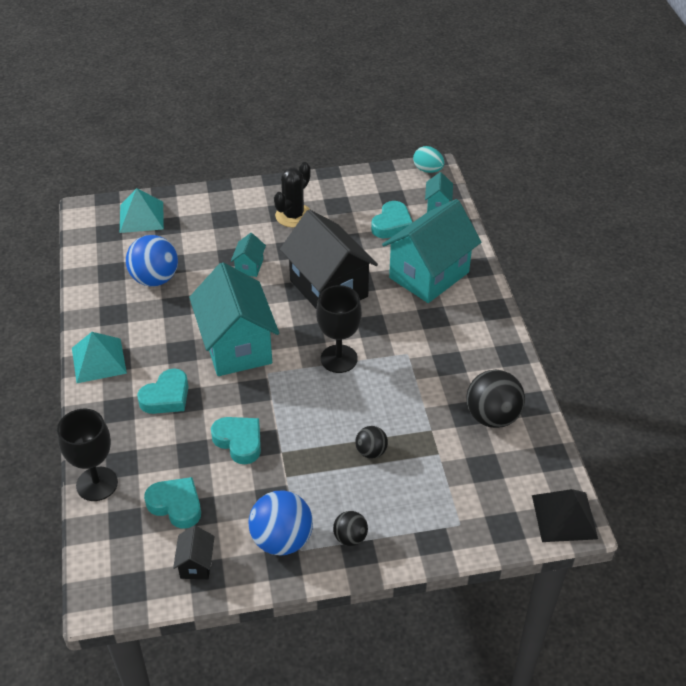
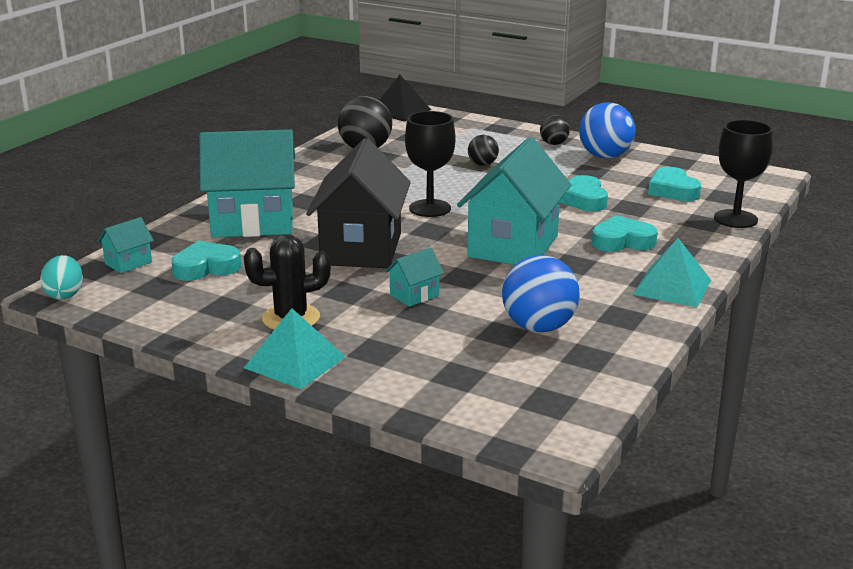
camera: 140 degrees left, 20 degrees down
(141, 217) = (482, 400): turquoise pyramid -> turquoise pyramid (295, 362)
(196, 564) = (682, 166): black house -> none

